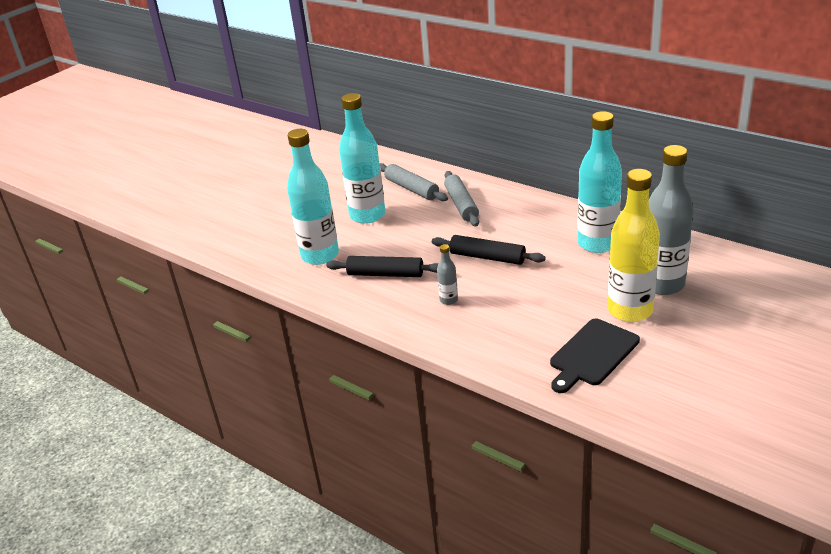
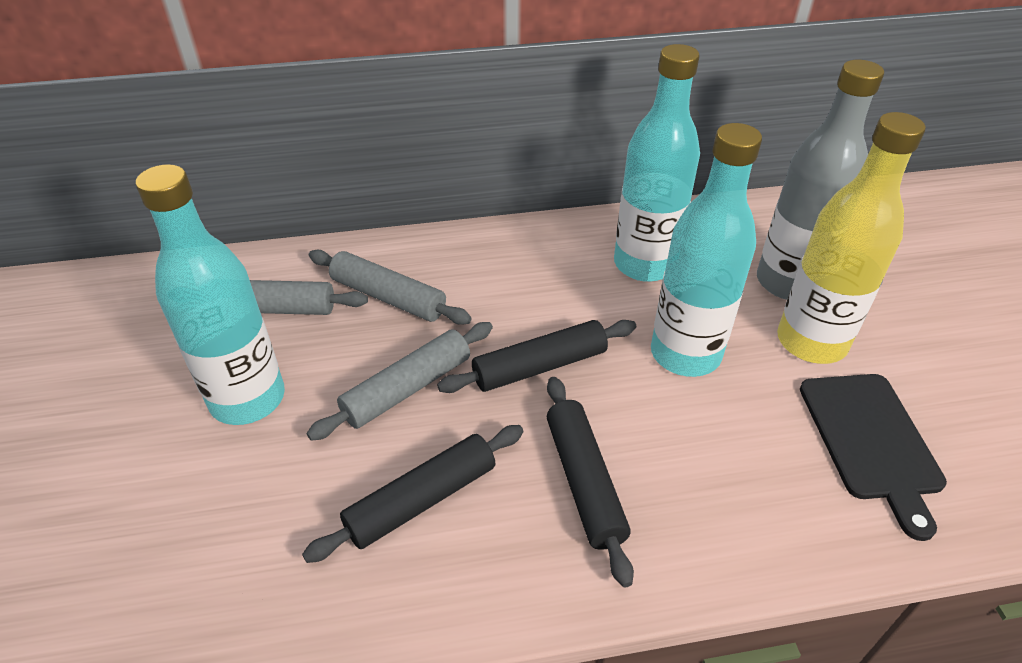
camera: 50 degrees left, 10 degrees up
(320, 255) = (247, 540): turquoise bottle -> turquoise bottle (685, 354)
(426, 239) = (407, 389): none -> grey rolling pin
(448, 300) = (584, 482): grey bottle -> black rolling pin

